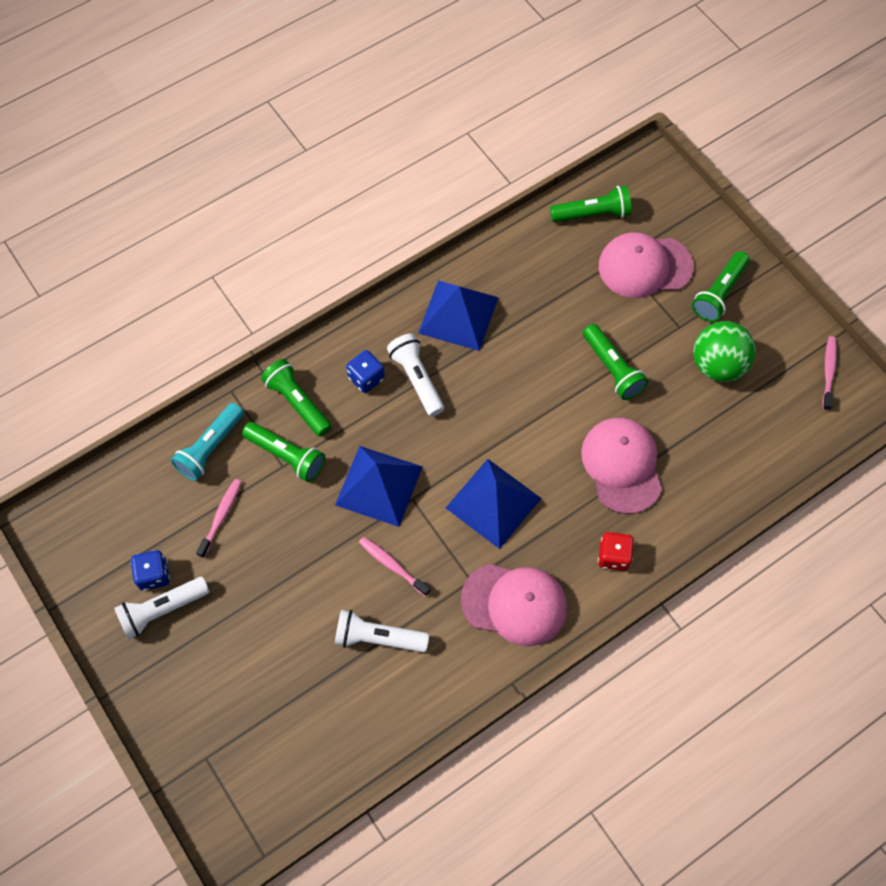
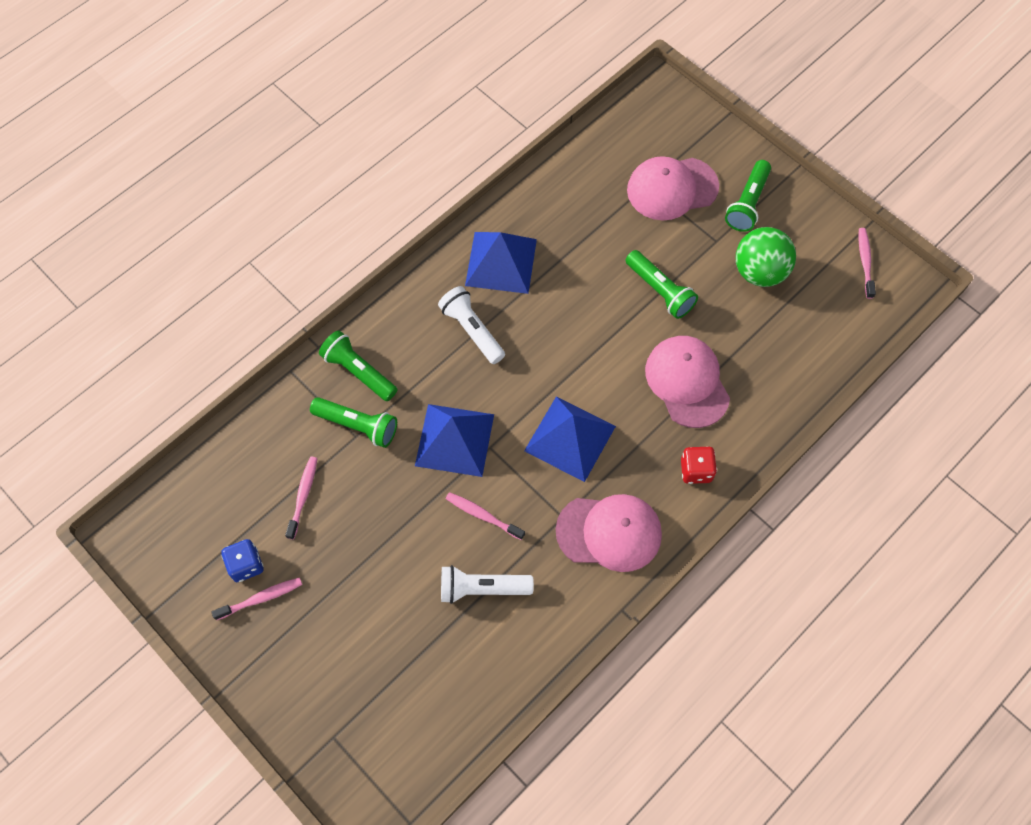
camera: 10 degrees left, 0 degrees up
(162, 610) = (261, 598): white flashlight -> pink toothbrush
(210, 448) = (279, 430): turquoise flashlight -> none
(366, 378) = (422, 337): blue dice -> none
(592, 214) = (612, 146): green flashlight -> none

